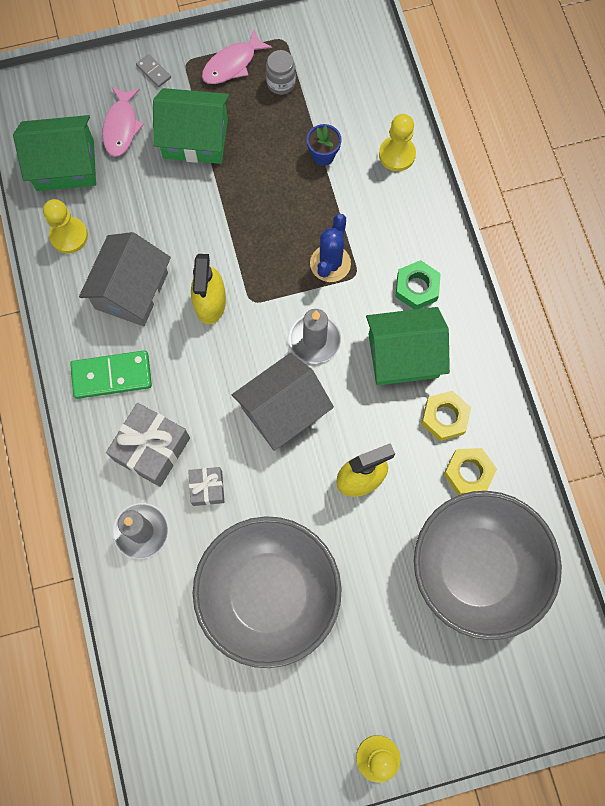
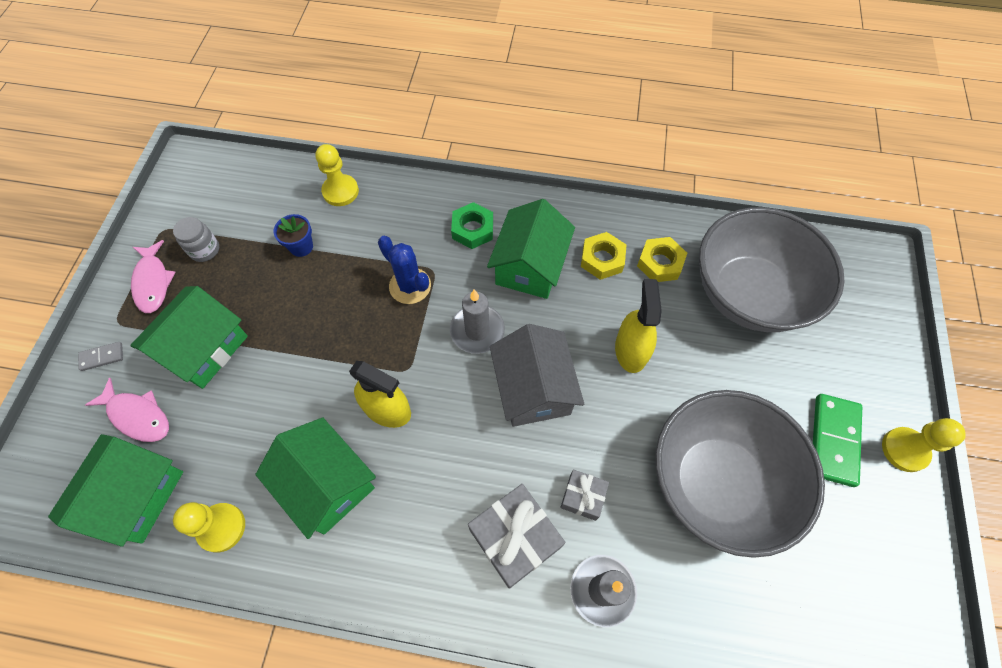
camera: 65 degrees left, 10 degrees down
(112, 376) = (411, 548): green domino -> green domino (834, 440)
(131, 290) = (327, 484): grey house -> green house

